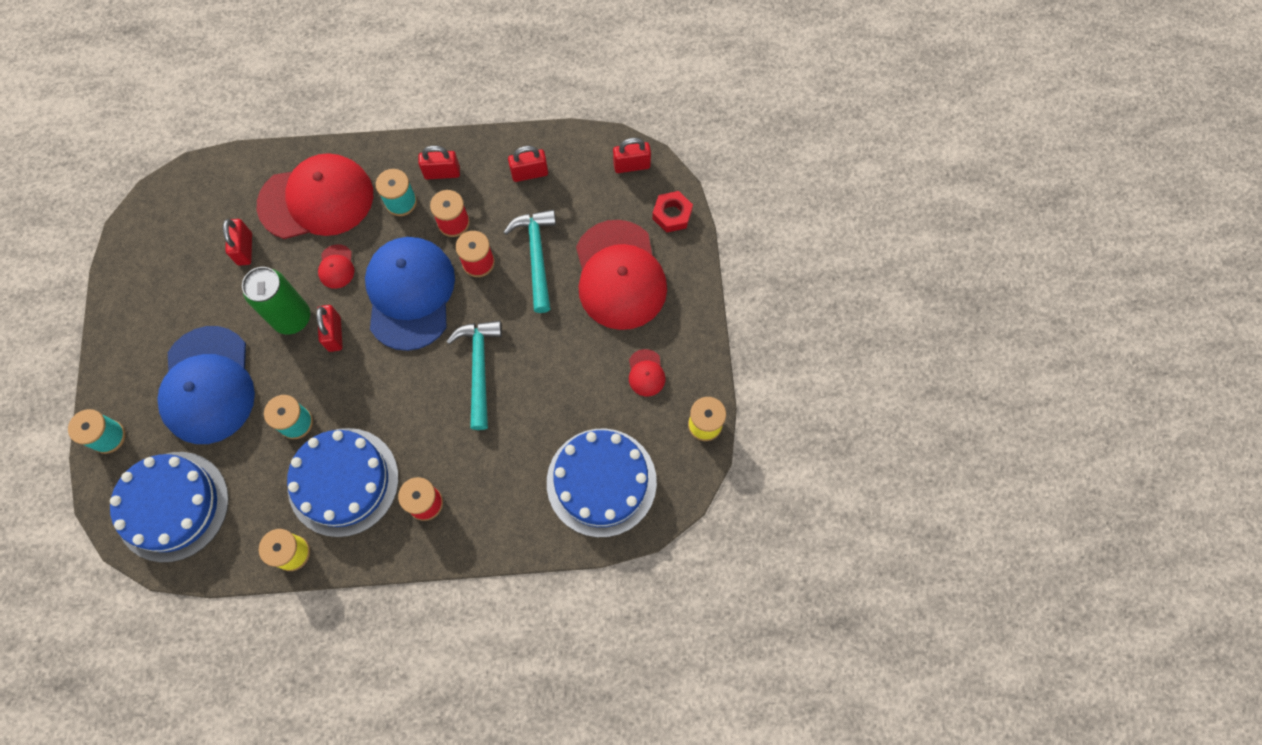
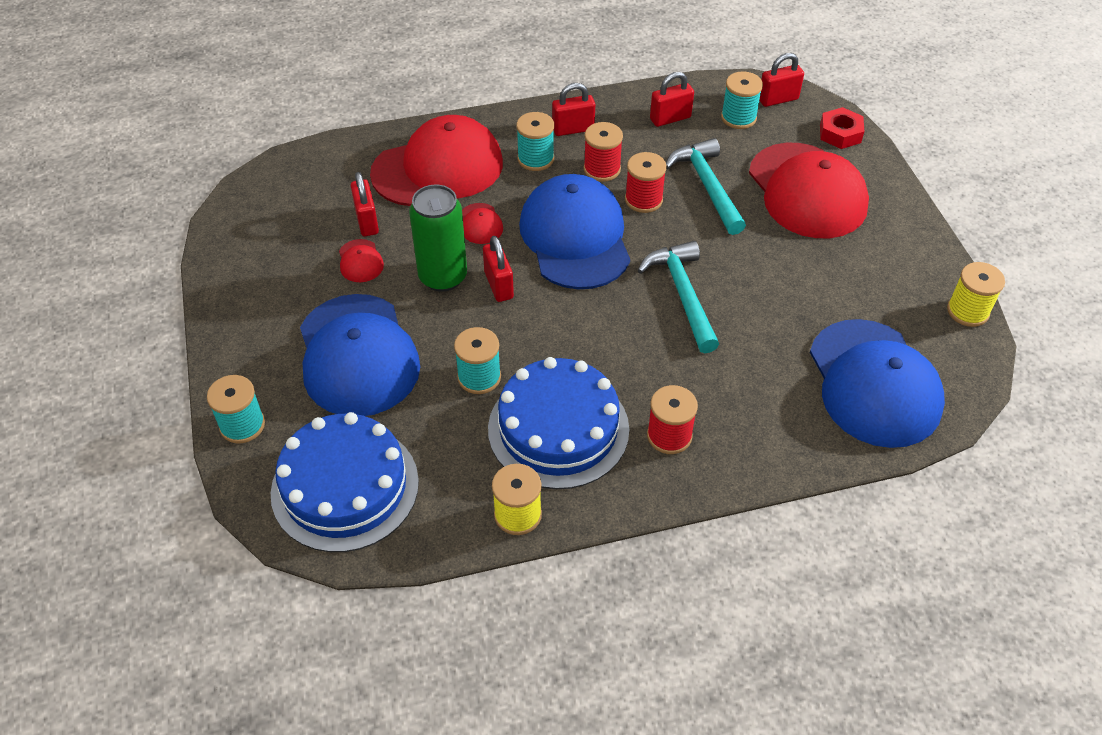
camera: 10 degrees left, 20 degrees down
(589, 182) = (738, 118): none -> turquoise spool
(601, 482) = (874, 383): blue cake -> blue cap
(646, 373) = (877, 273): red cap -> red cap (360, 261)

